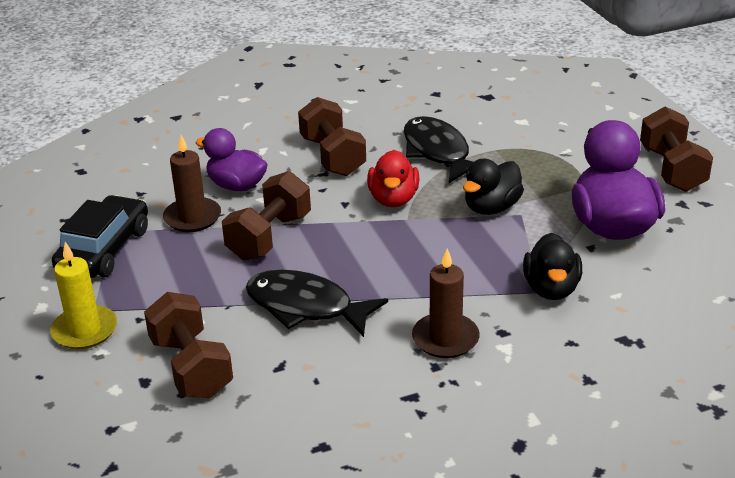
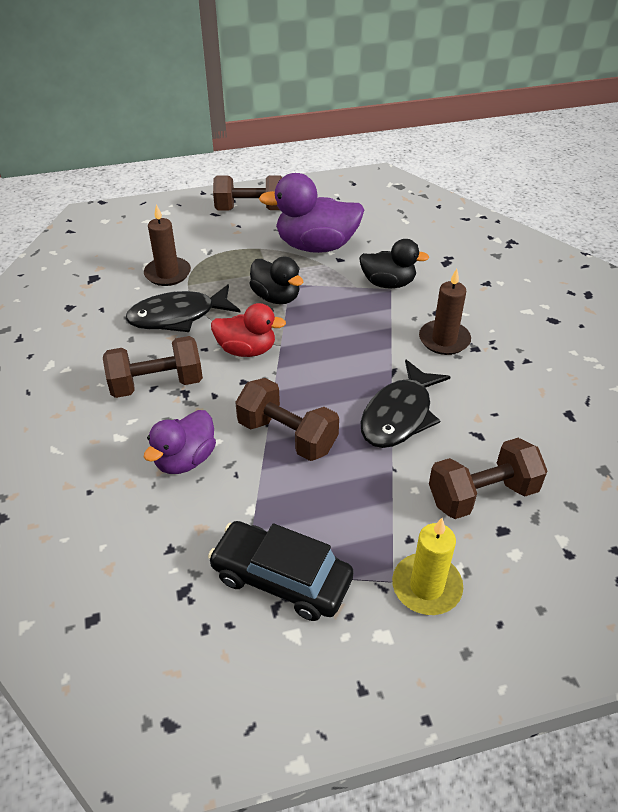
camera: 85 degrees left, 10 degrees up
(192, 217) = (237, 497): brown candle -> brown candle (167, 274)

